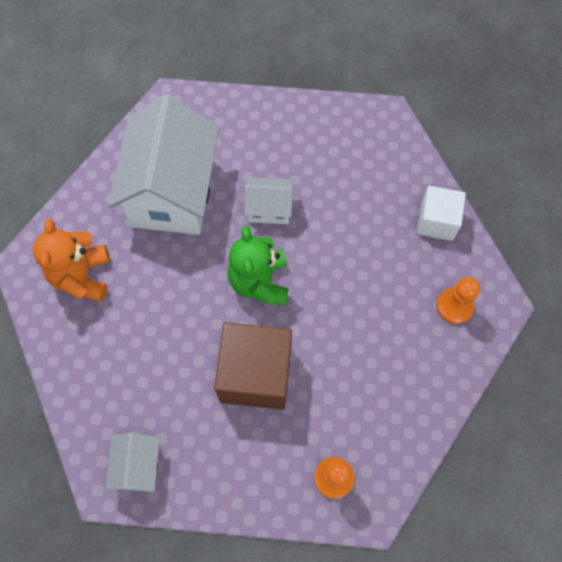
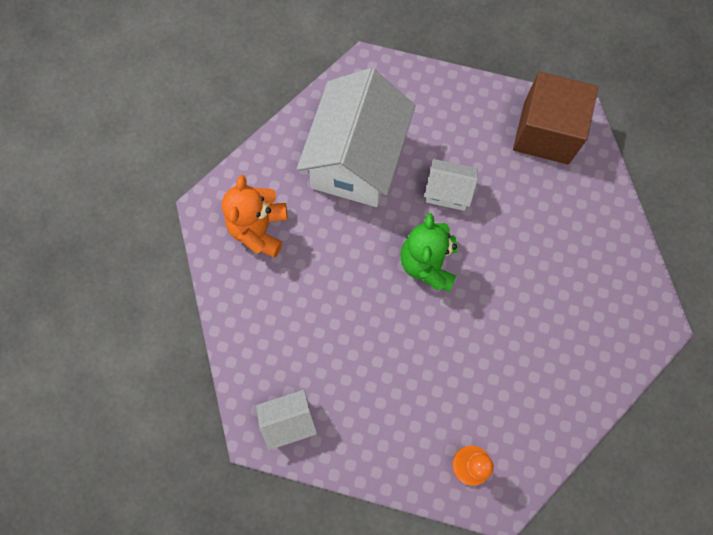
camera: 10 degrees right, 5 degrees up
(138, 466) = (289, 421): white house -> white house turned 60 degrees clockwise
(256, 374) = (411, 353): brown cube -> brown cube (546, 132)
(436, 221) = (611, 232): white cube -> none
(454, 306) = (614, 320): orange pawn -> none

